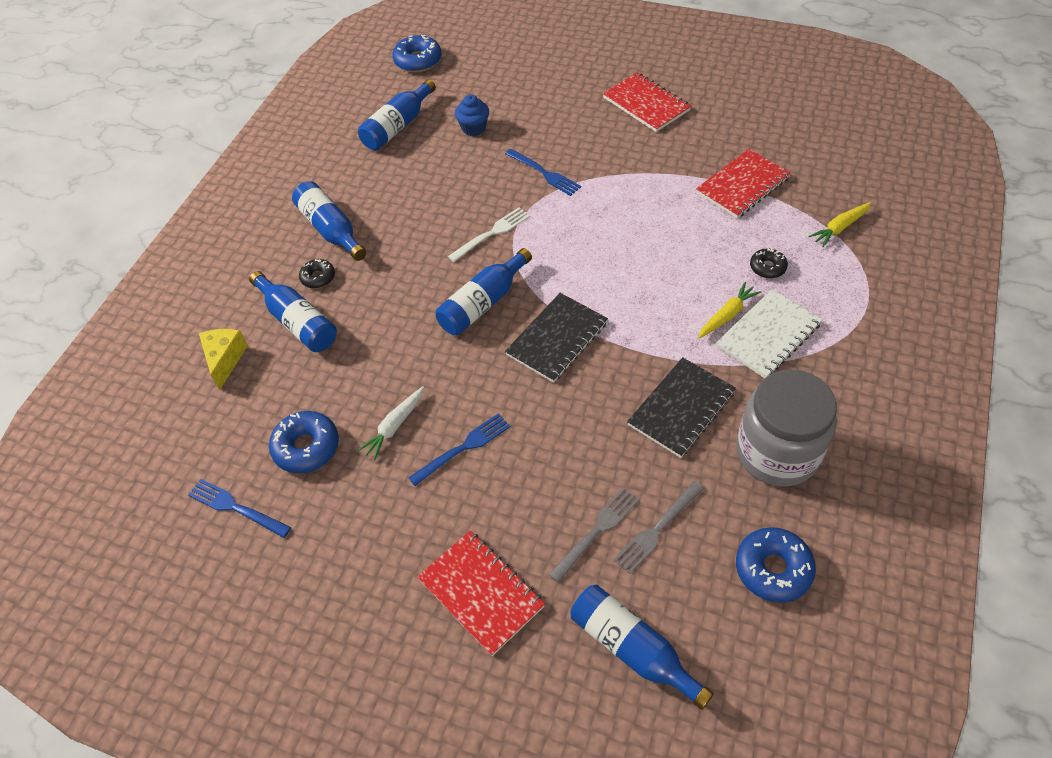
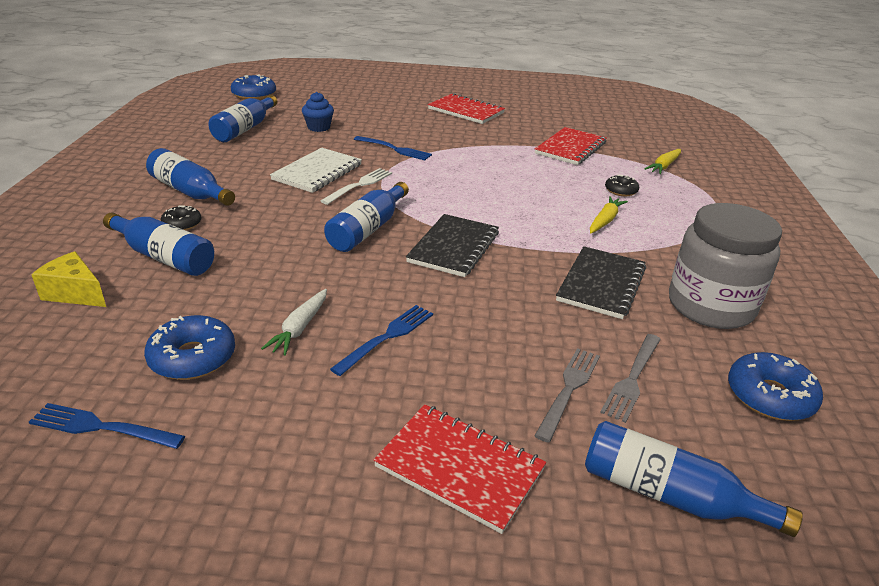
camera: 20 degrees left, 20 degrees down
(225, 360) = (75, 293): yellow cheese -> yellow cheese turned 45 degrees counterclockwise
(768, 335) = (649, 230): white notebook -> white notebook (317, 172)

